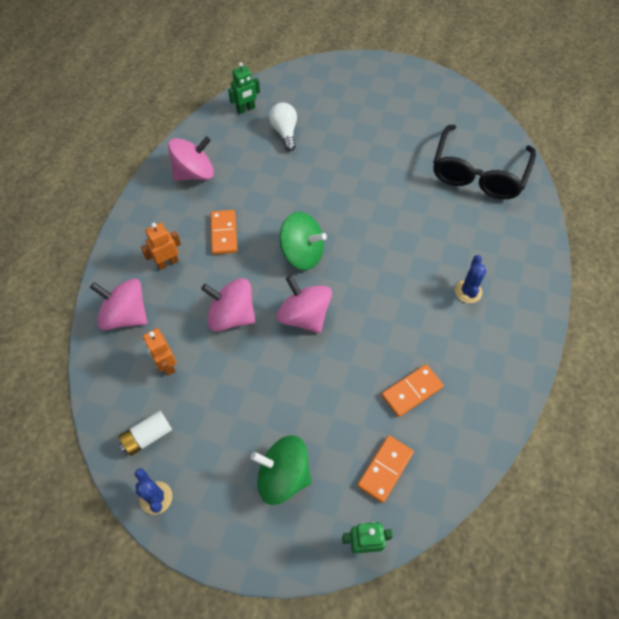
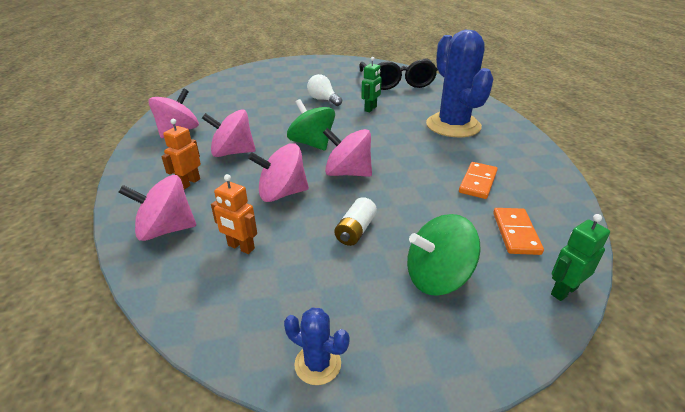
camera: 30 degrees left, 25 degrees down
(147, 436) = (262, 312): white battery -> white battery (355, 230)
(224, 233) = (233, 152): orange domino -> pink spinning top
(246, 109) = (200, 95): green robot -> green robot (370, 109)
(285, 132) = (242, 97): white light bulb -> white light bulb (323, 100)
(302, 253) = (312, 144): green spinning top -> green spinning top turned 120 degrees counterclockwise
(468, 291) = (453, 125): blue cactus -> blue cactus, size x2.37

